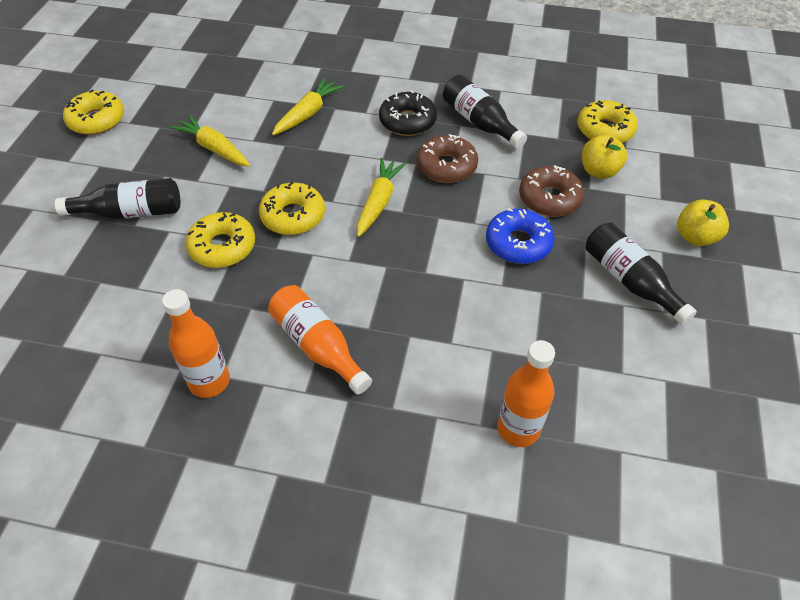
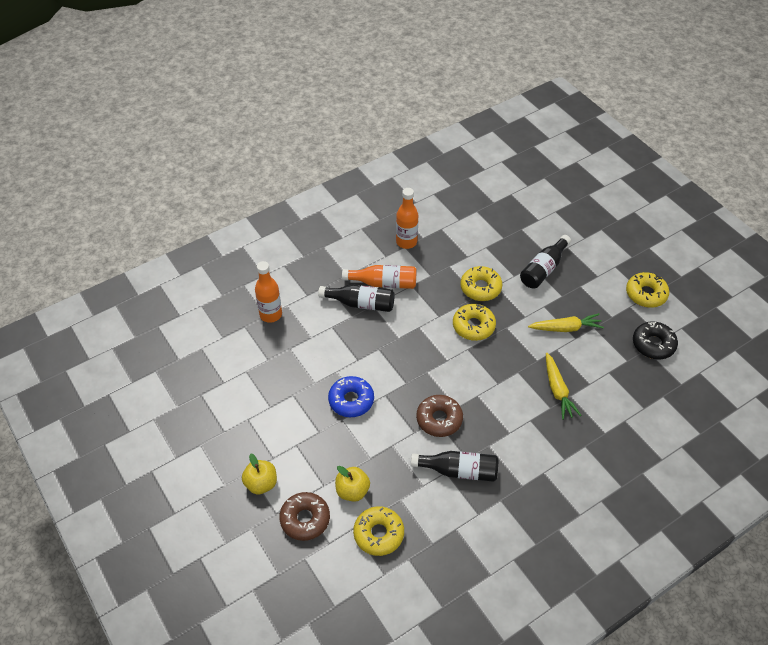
camera: 135 degrees right, 0 degrees up
(379, 202) = (445, 367): yellow carrot -> none
(407, 121) = (499, 434): black donut -> black donut (653, 344)
(549, 199) = (362, 444): brown donut -> brown donut (305, 519)
(630, 281) = (276, 423): black bottle -> black bottle (361, 304)

